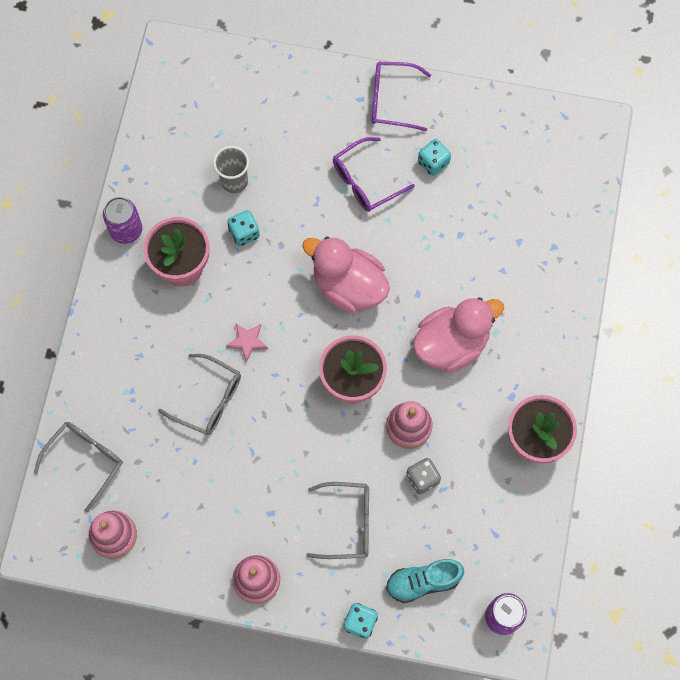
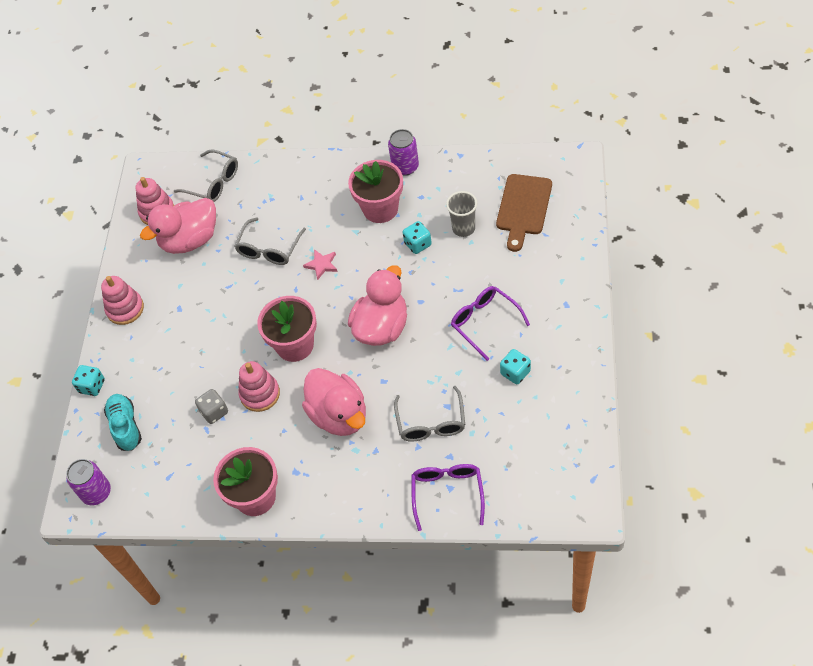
camera: 90 degrees right, 15 degrees down
(170, 495) = (190, 240): none -> pink duck
(222, 115) = (523, 208): none -> brown cutting board
(348, 523) = (173, 363): grey glasses -> grey glasses (431, 423)
(391, 100) = (571, 329): purple glasses -> purple glasses (447, 493)

